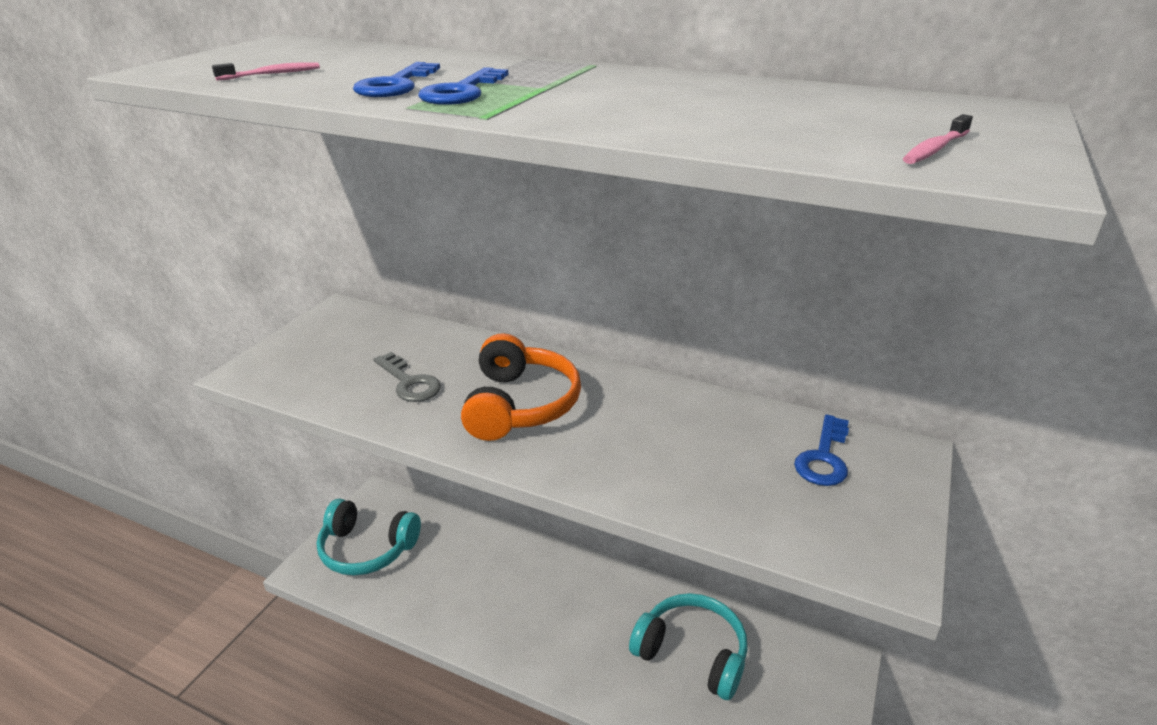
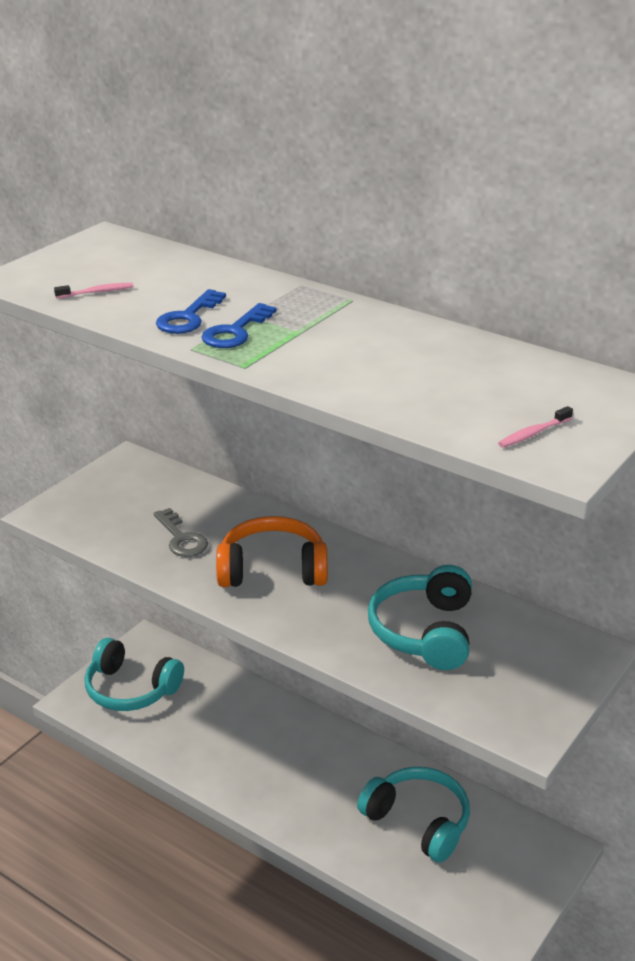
camera: 10 degrees right, 0 degrees up
(519, 405) = (272, 569): orange headphones -> orange headphones turned 105 degrees counterclockwise
(713, 455) = (424, 632): none -> turquoise headphones
(823, 457) = (518, 645): blue key -> none

